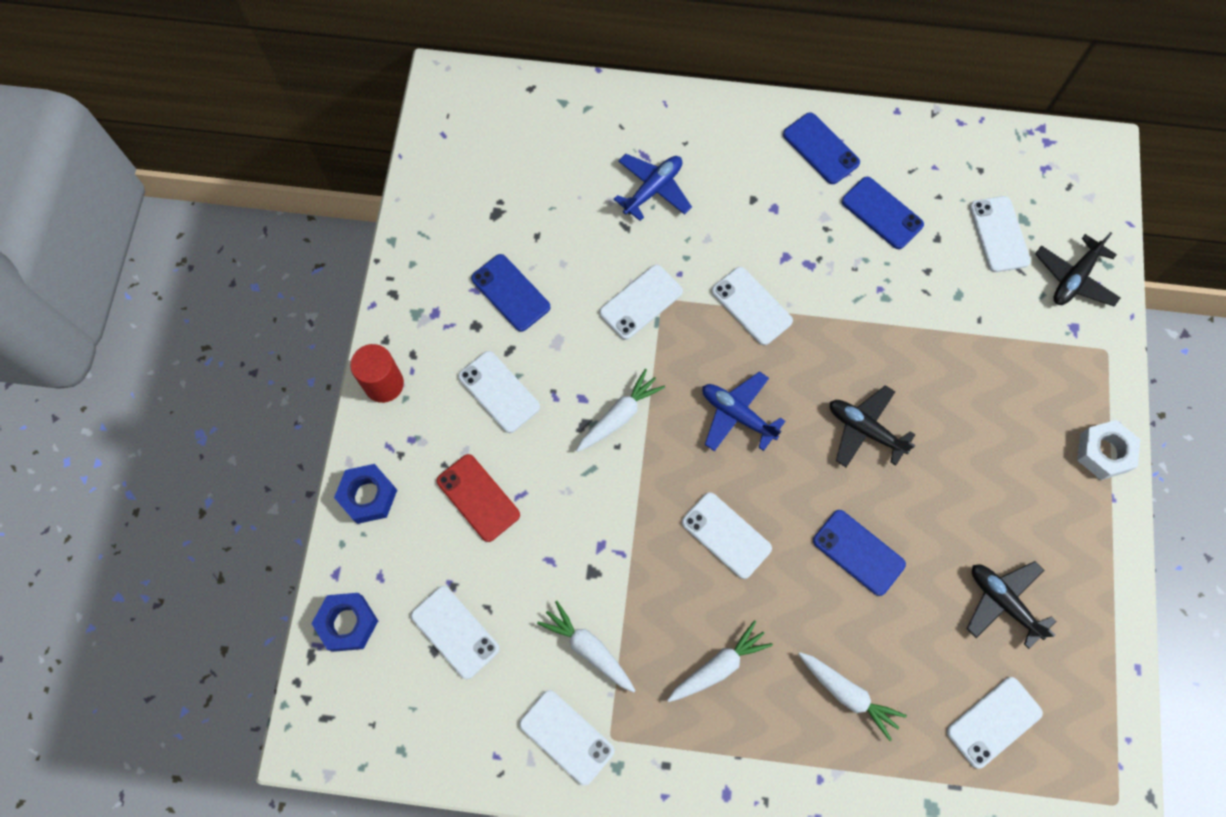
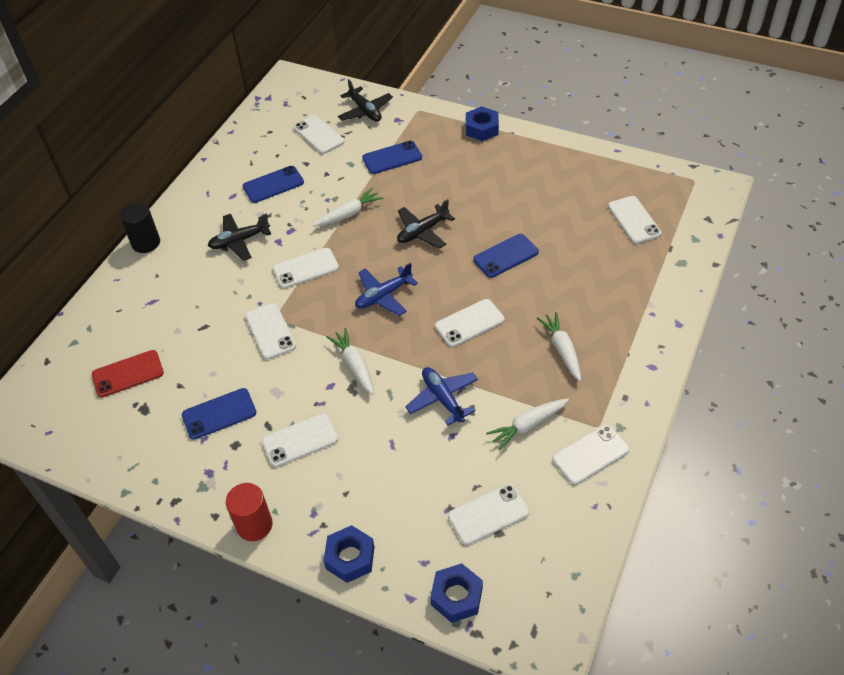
camera: 70 degrees left, 20 degrees down
(478, 498) = (383, 474): red phone -> red phone (128, 374)
(653, 189) = (183, 303): blue plane -> blue plane (443, 398)
(731, 109) = (146, 243): none -> black cylinder
(820, 149) = (207, 203): blue phone -> blue phone (392, 158)
(847, 694) = (599, 285): white carrot -> white carrot (349, 214)
(999, 234) = (318, 135): white phone -> white phone turned 45 degrees clockwise
(1003, 602) = (560, 196): black plane -> black plane (239, 241)
(1103, 452) = (482, 129): white nut -> blue nut

